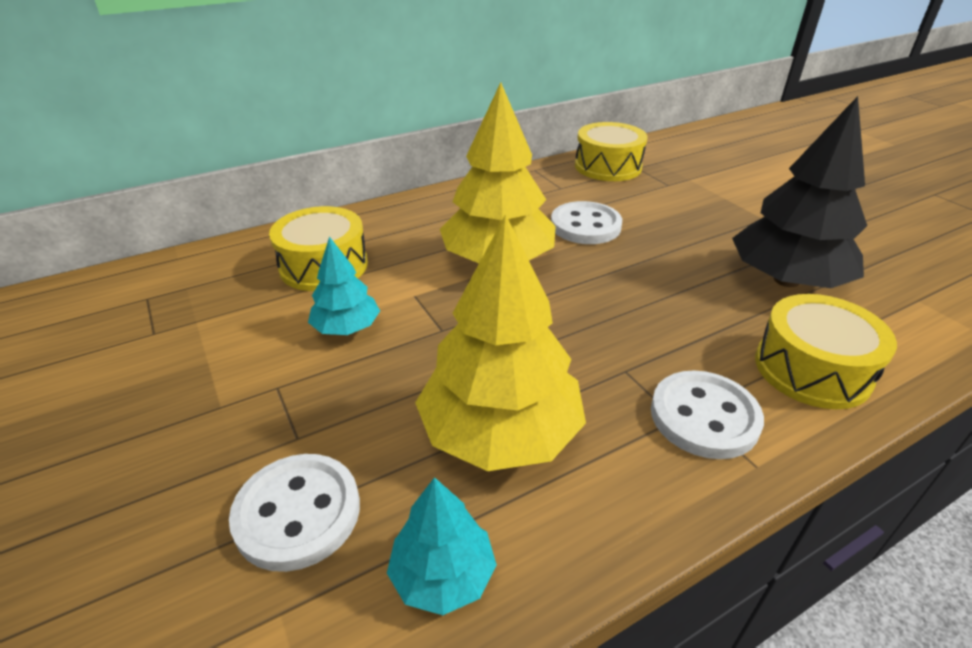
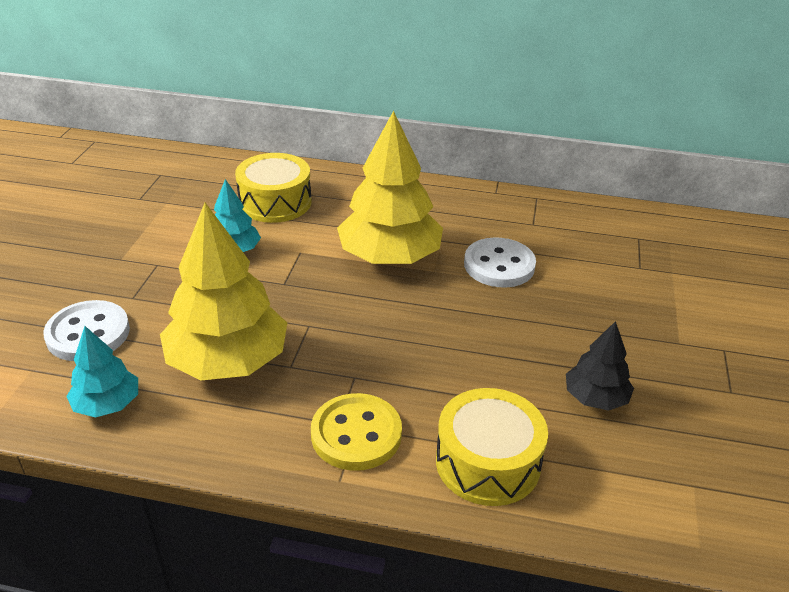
camera: 40 degrees right, 0 degrees up
(608, 166) = (610, 224): yellow drum -> none
(704, 417) = (356, 434): white button -> yellow button
(786, 280) = (595, 398): black tree -> black tree, size x0.52

